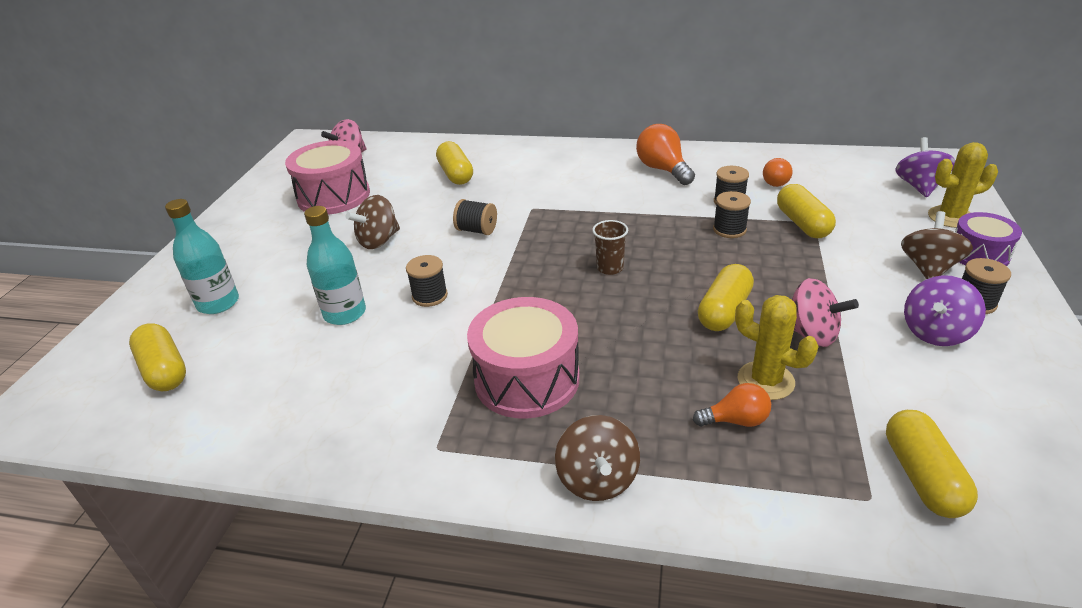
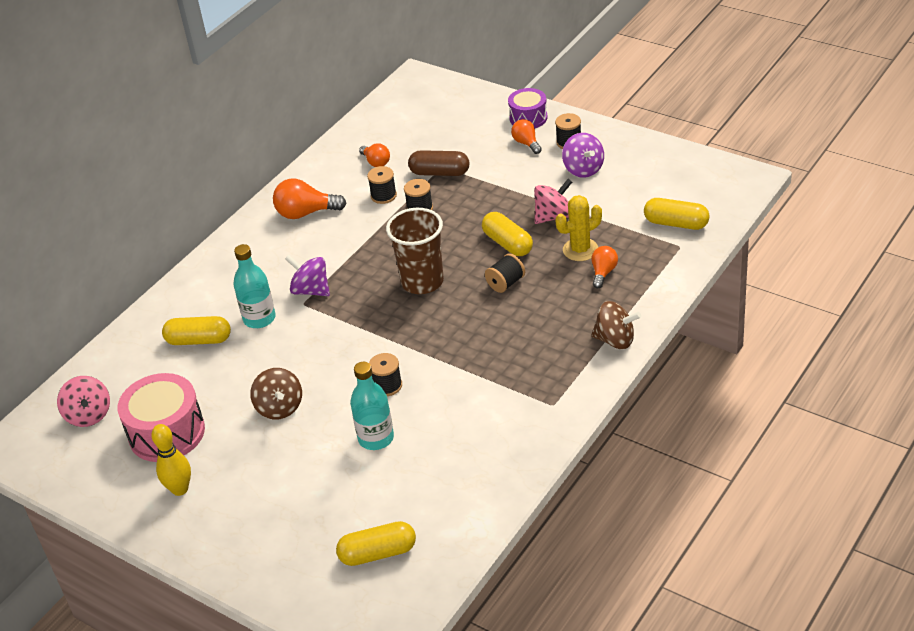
camera: 65 degrees left, 5 degrees up
(218, 303) = (302, 521): turquoise bottle -> turquoise bottle (259, 319)
(263, 224) = (180, 489): none -> yellow bowling pin
(477, 230) = (312, 343): black spool -> black spool (506, 283)
(527, 379) = (515, 351): pink drum -> none
(610, 268) = (422, 282): brown cup -> brown cup, size x1.99
(802, 224) = (439, 173): yellow capsule -> brown capsule
(919, 186) = (438, 103): purple spinning top -> purple spinning top (311, 290)
(928, 268) = (526, 143): brown spinning top -> orange light bulb
(951, 217) = (483, 108): yellow cactus -> none

